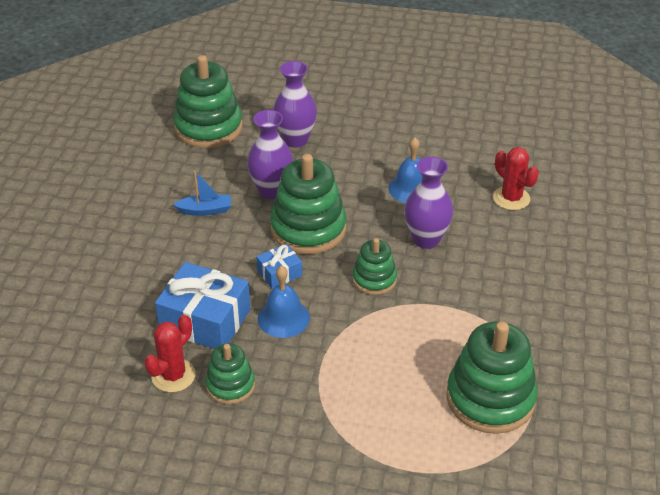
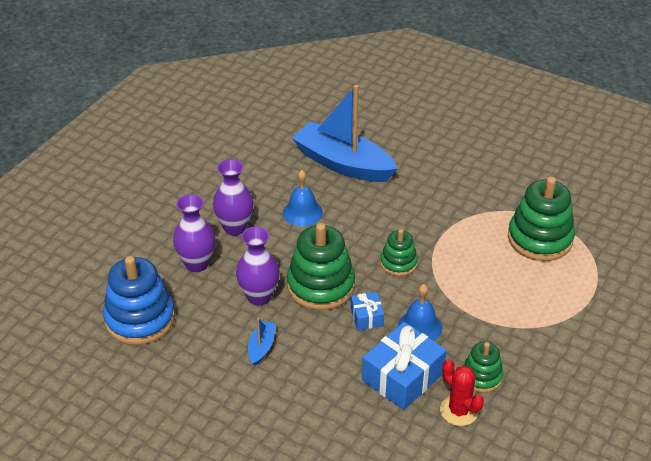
camera: 70 degrees left, 0 degrees up
(208, 127) = (140, 319): green stacking toy -> blue stacking toy
(426, 239) = (367, 222): purple vase -> purple vase (235, 227)
(511, 198) = (343, 164): red cactus -> blue boat

